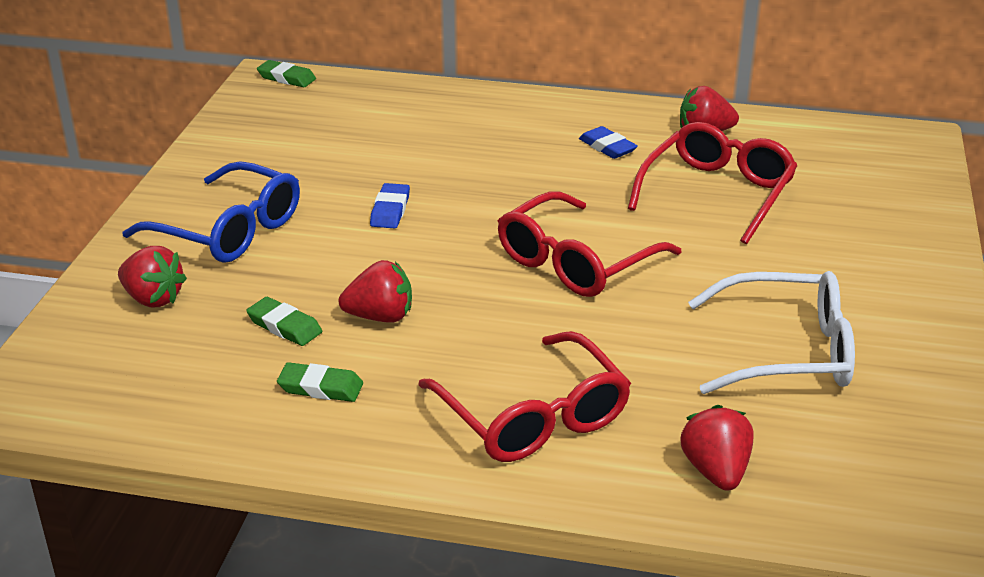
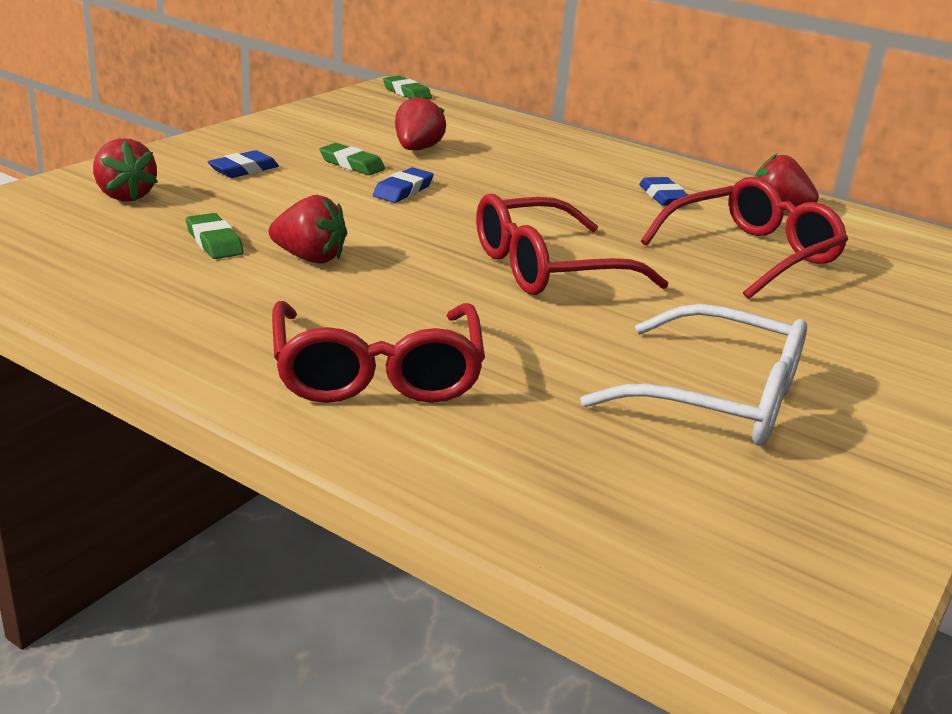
camera: 20 degrees right, 5 degrees down
(228, 230) = (243, 169): blue glasses -> blue eraser
(320, 387) = (194, 292): green eraser -> green eraser (352, 164)
(716, 471) = (534, 479): red strawberry -> red strawberry (417, 149)

